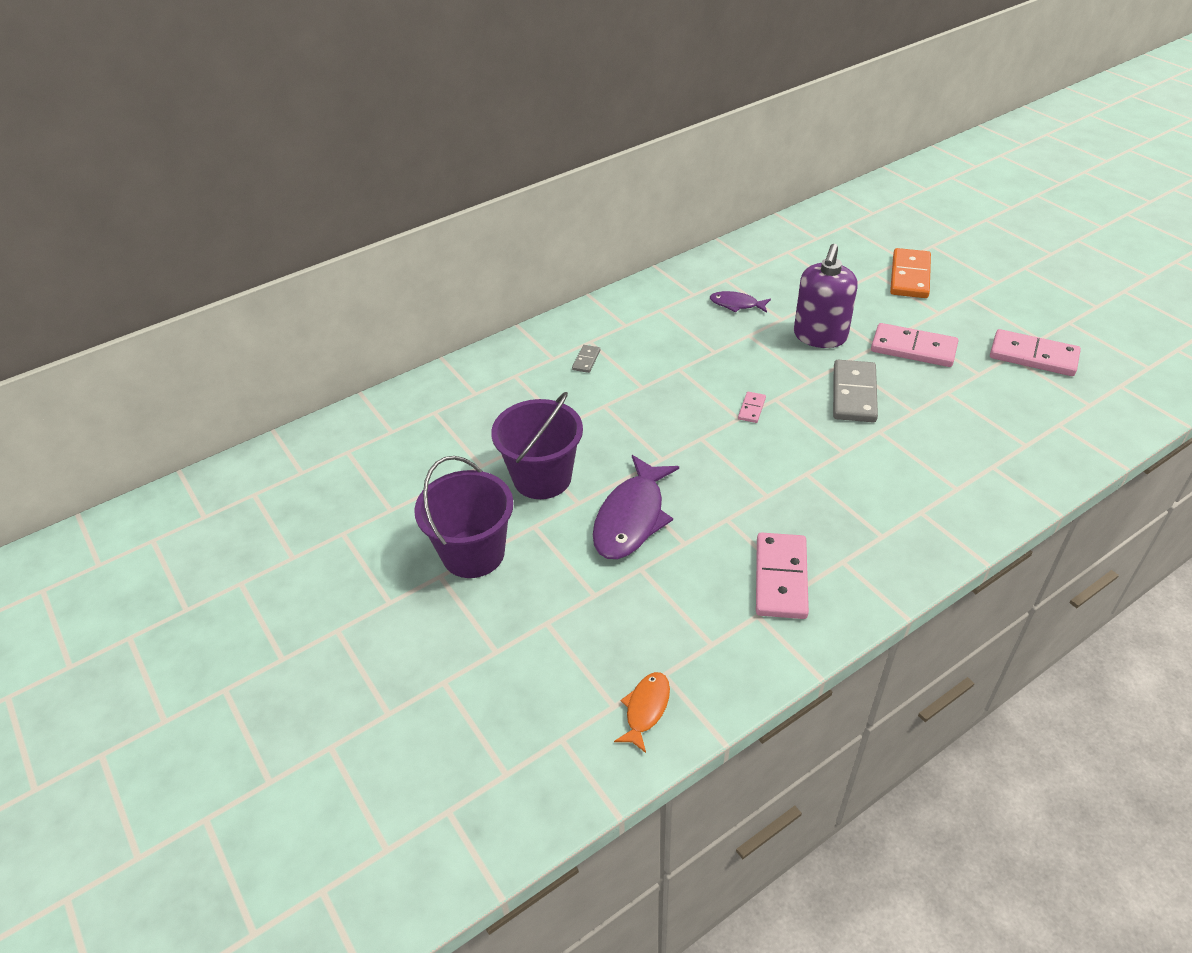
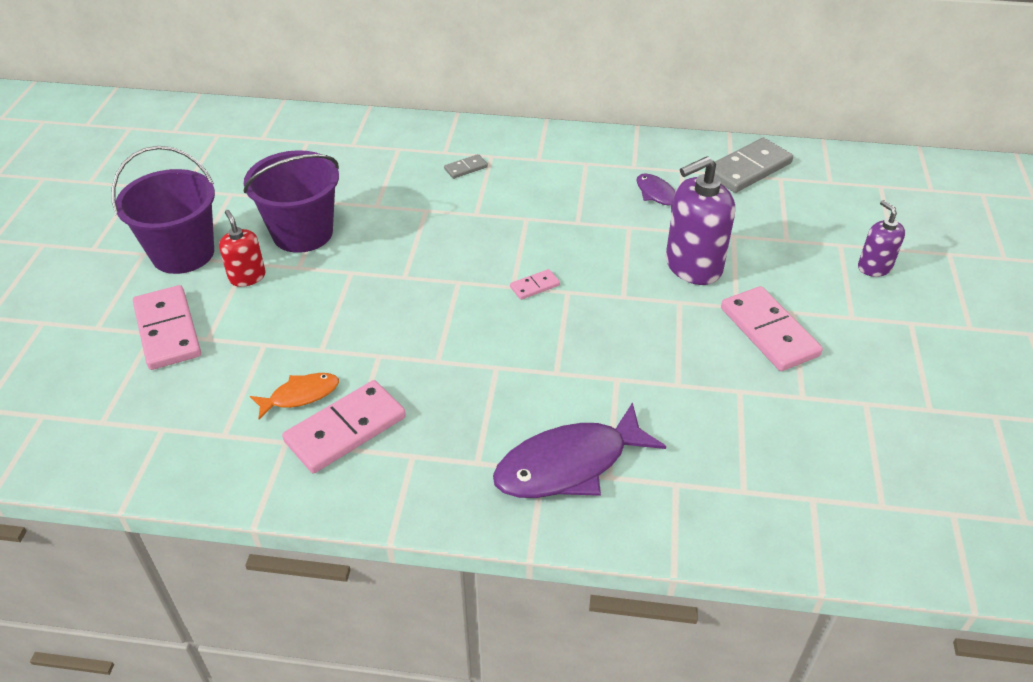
camera: 40 degrees right, 0 degrees up
(552, 534) = (247, 277): none -> red soap dispenser
(632, 518) = (315, 304): purple fish -> purple fish (569, 465)
(646, 709) = (114, 441): orange fish -> orange fish (300, 395)
(854, 394) = (644, 333): grey domino -> grey domino (748, 169)
(909, 276) = (874, 267): orange domino -> purple soap dispenser
(1033, 356) = (892, 420): pink domino -> pink domino (167, 330)

